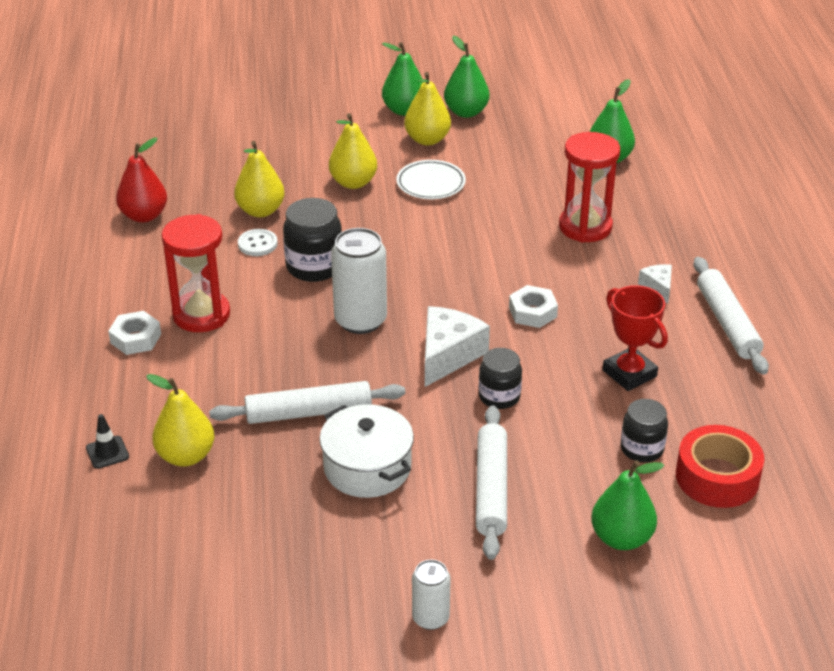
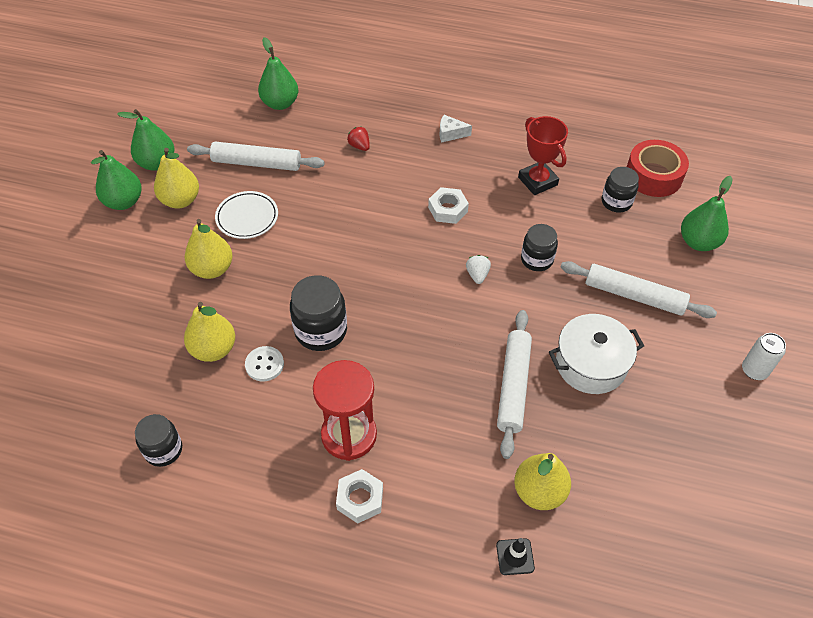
camera: 70 degrees left, 15 degrees up
(144, 216) = (163, 450): red pear -> black jar
(360, 320) = (410, 318): white can -> none
(448, 355) = (477, 275): white cheese -> white strawberry
(585, 227) = (359, 146): red hourglass -> red strawberry
(629, 373) = (537, 181): red trophy -> red trophy turned 75 degrees clockwise
(727, 323) = (504, 114): white rolling pin -> white rolling pin (256, 163)

